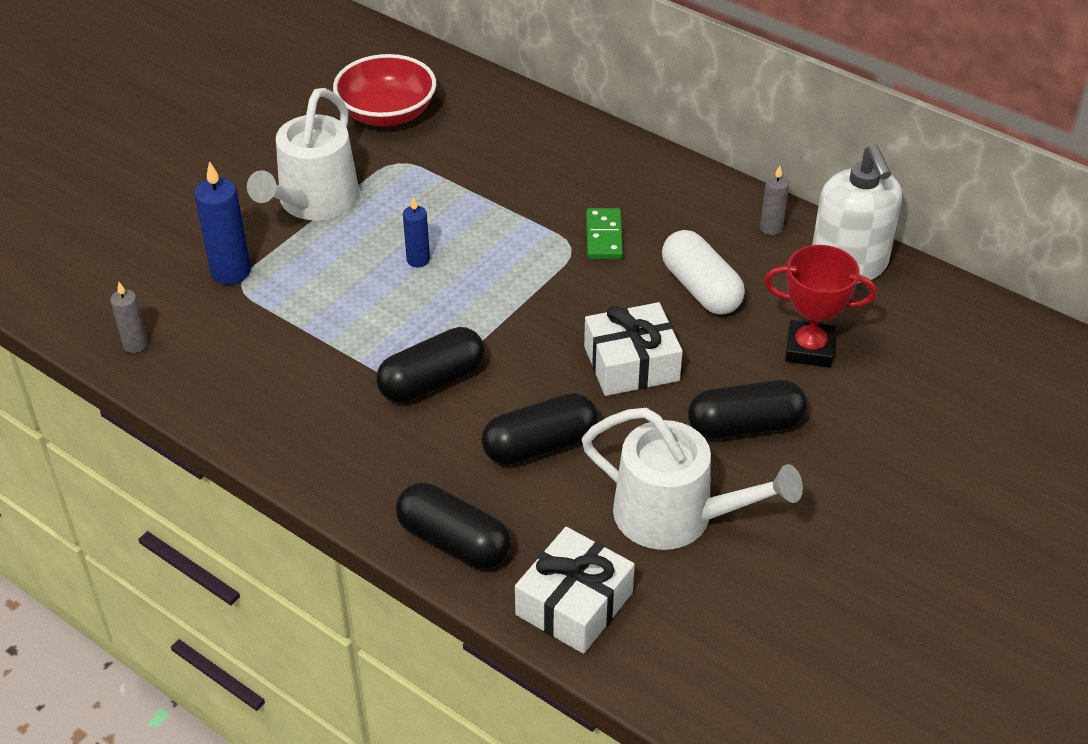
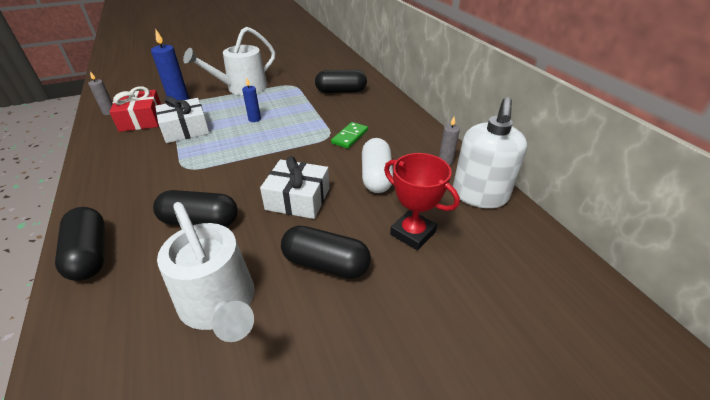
camera: 30 degrees right, 5 degrees down
(220, 336) = (141, 120): none -> red gift
(387, 113) = (308, 70): red bowl -> none
(432, 381) = (193, 168): black capsule -> black capsule (341, 91)
(574, 603) = (90, 333): white gift -> white gift (185, 129)

